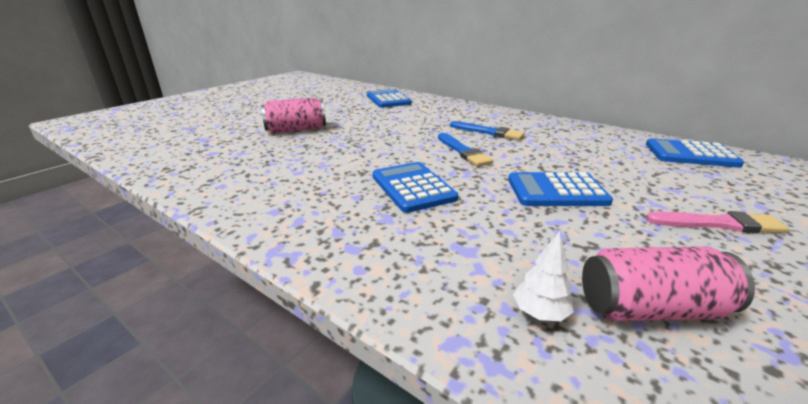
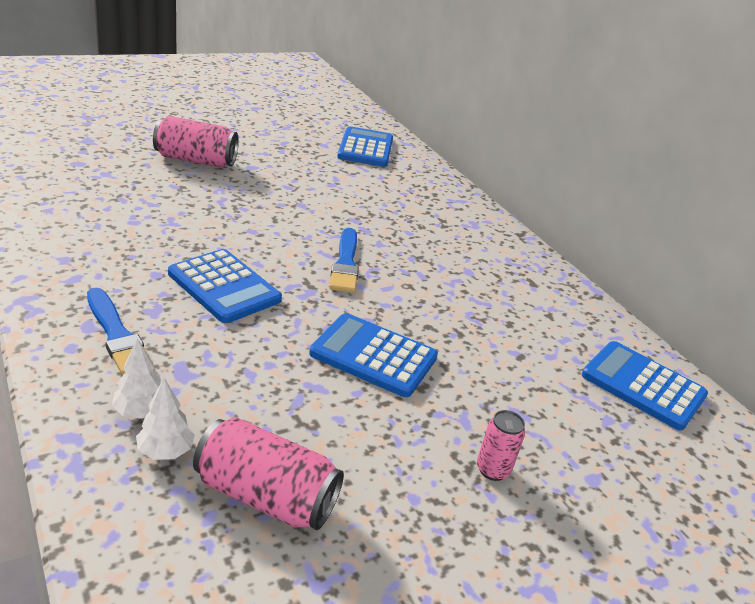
camera: 20 degrees right, 5 degrees up
(412, 187) = (224, 287): blue calculator -> blue calculator turned 135 degrees clockwise
(478, 292) = (140, 412): none -> white tree
(488, 132) = (421, 248): blue brush -> blue brush (117, 335)
(718, 224) = (492, 470): pink brush -> pink can

